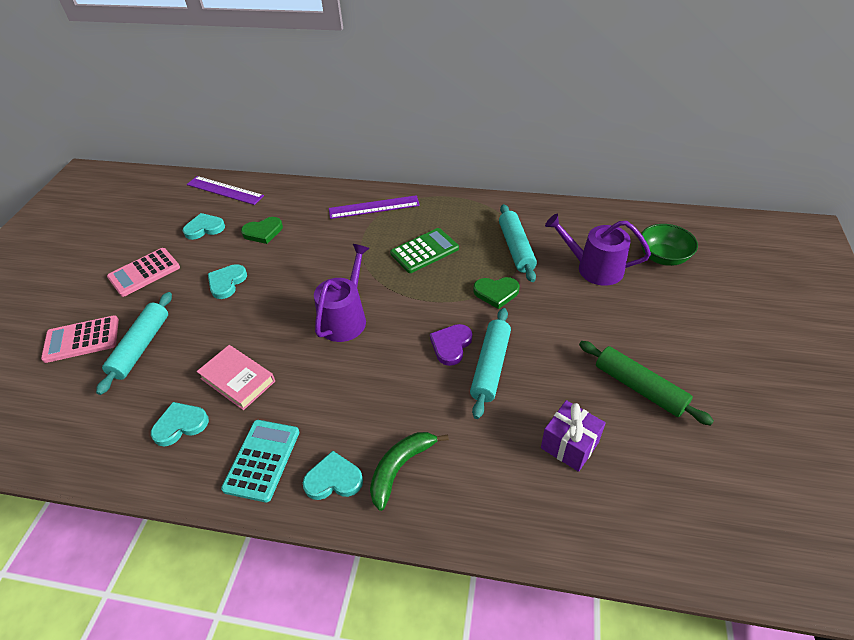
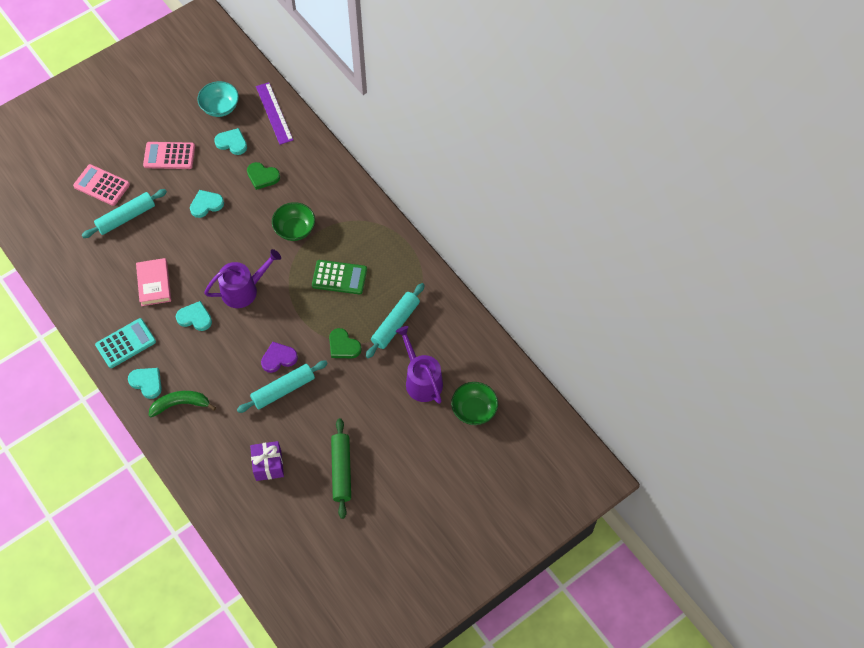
camera: 40 degrees right, 15 degrees up
(165, 214) = (220, 107): none -> turquoise bowl
(180, 425) = (106, 289): turquoise heart -> turquoise heart (195, 318)
(340, 246) = (295, 229): none -> green bowl
(374, 207) = (349, 211): purple ruler -> none

